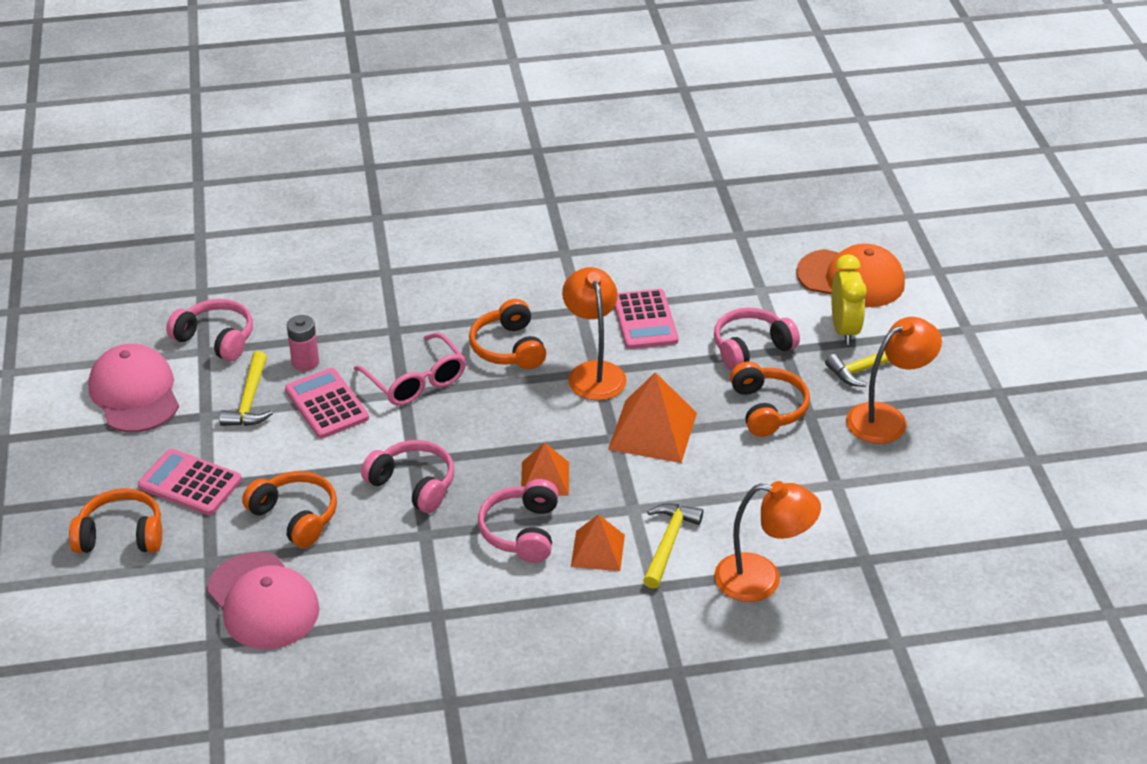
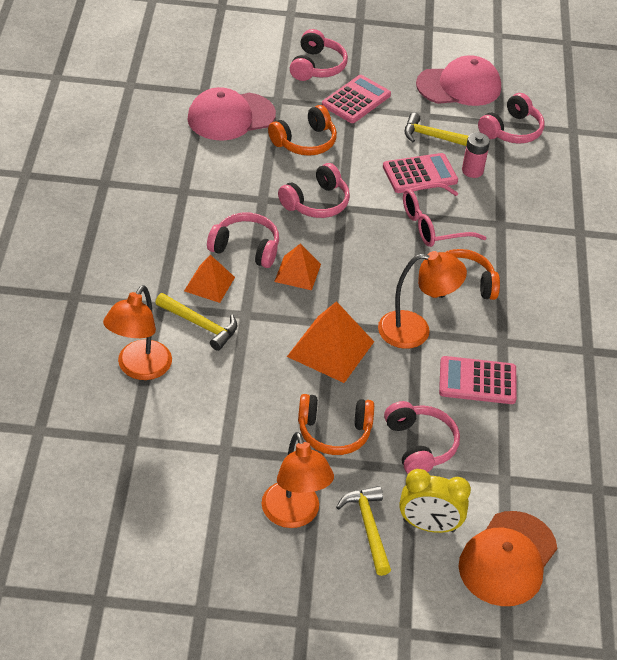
camera: 100 degrees right, 5 degrees up
(121, 535) = (317, 66): orange headphones -> pink headphones

